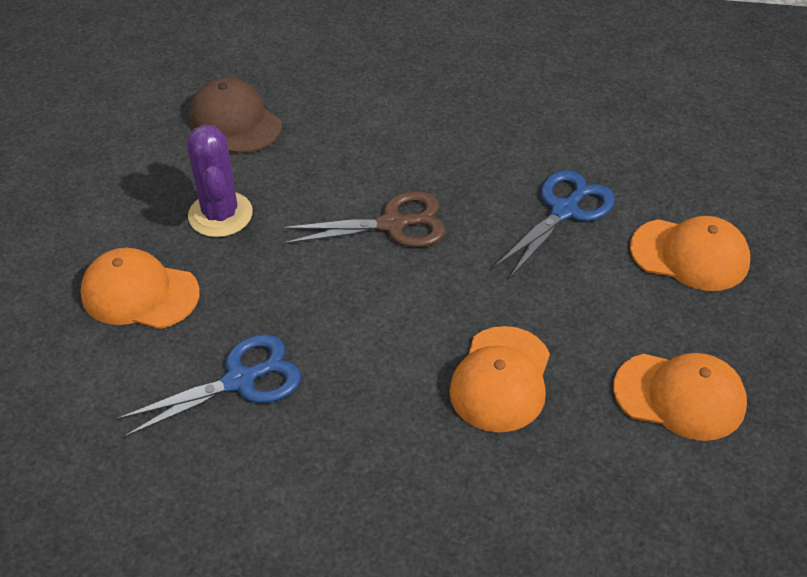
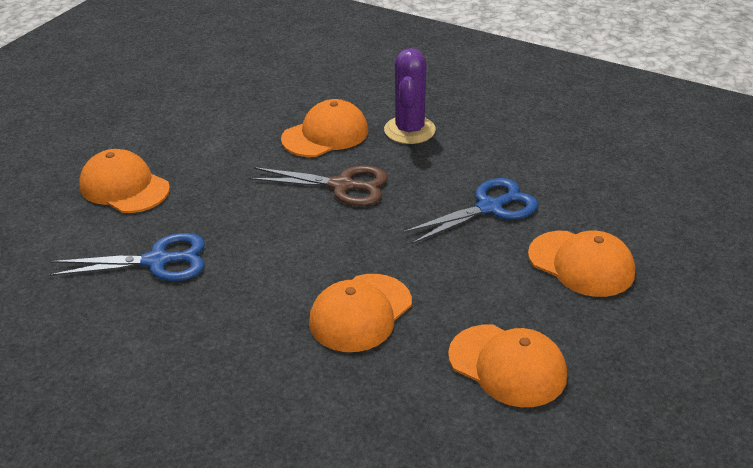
camera: 20 degrees right, 10 degrees down
(220, 215) = (216, 150): purple cactus -> purple cactus (409, 130)
(235, 121) = (267, 94): brown cap -> none
(335, 161) = (325, 135): none -> orange cap

